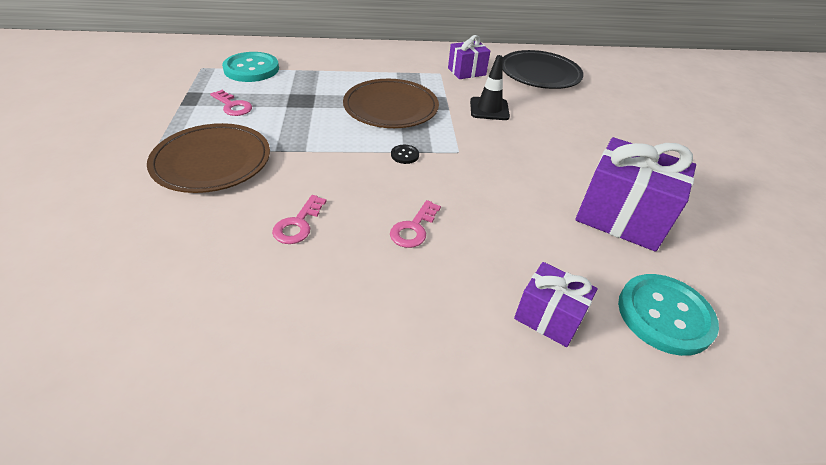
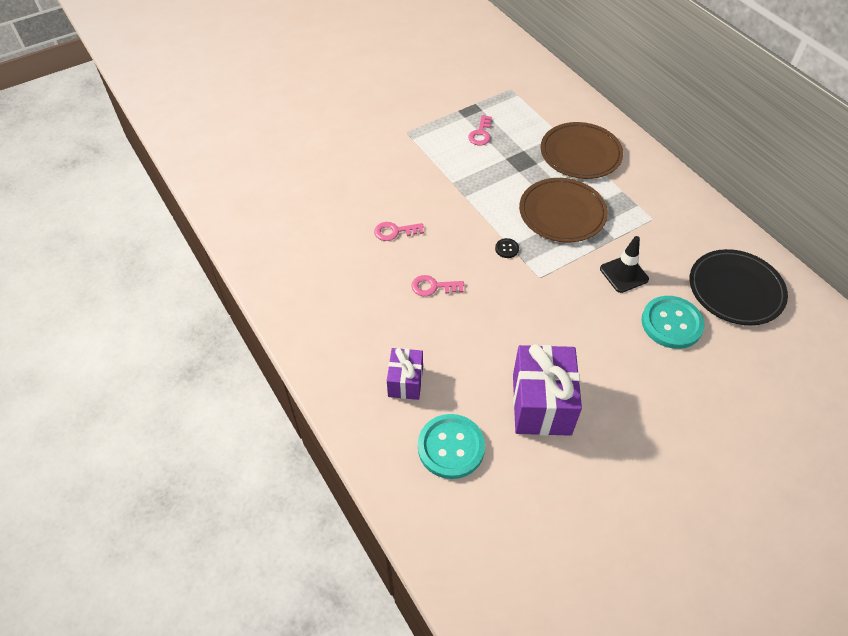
camera: 65 degrees right, 10 degrees up
(212, 162) = (416, 162): brown plate -> brown plate (580, 154)
(251, 69) = (536, 112): turquoise button -> turquoise button (671, 323)
(466, 72) = (676, 235): purple gift -> none

